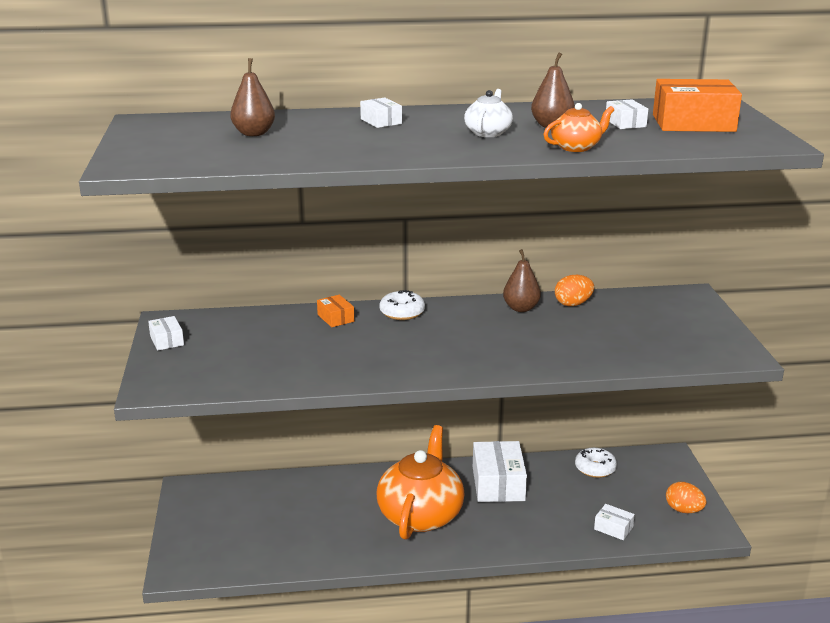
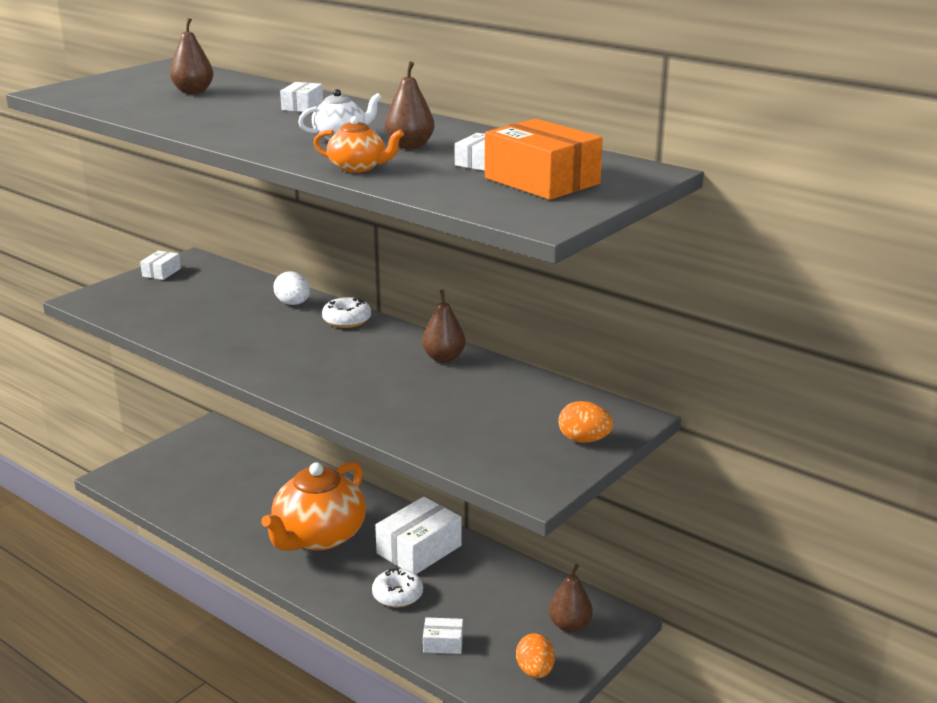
camera: 45 degrees right, 0 degrees up
(335, 318) = (293, 303): orange box -> white egg
(421, 515) = (318, 536): orange teapot -> orange teapot turned 150 degrees clockwise
(573, 304) = (496, 375): orange egg -> orange egg (584, 440)
(595, 468) = (524, 587): white donut -> white donut (397, 595)
(613, 528) = (443, 643): white box -> white box turned 75 degrees counterclockwise
(654, 474) = (570, 625): none -> brown pear

